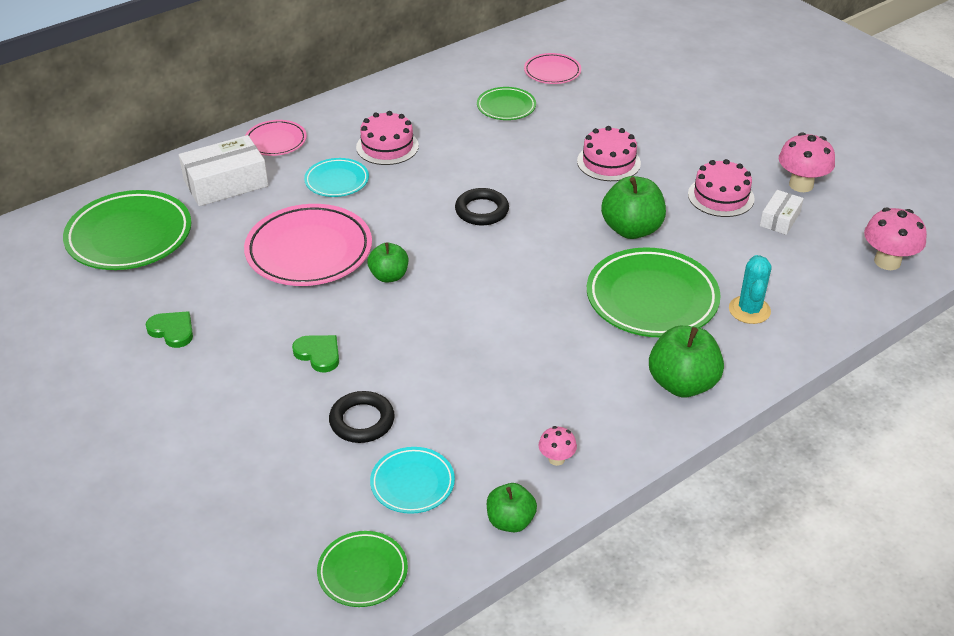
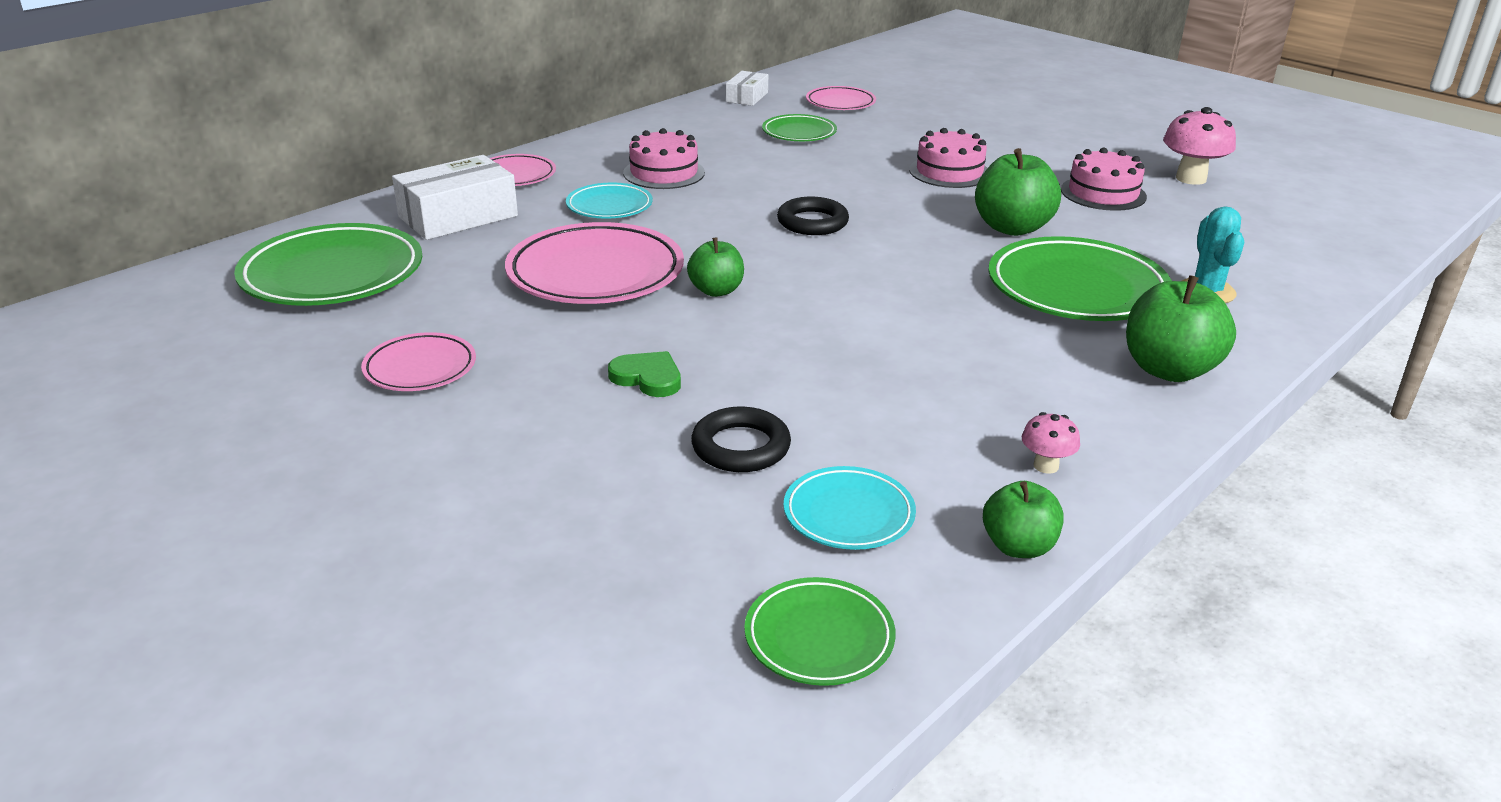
camera: 10 degrees left, 10 degrees down
(172, 331) = (420, 368): green heart -> pink plate
(780, 219) = (1186, 208): white box -> white box (747, 97)
(887, 261) = (1340, 237): pink mushroom -> none

